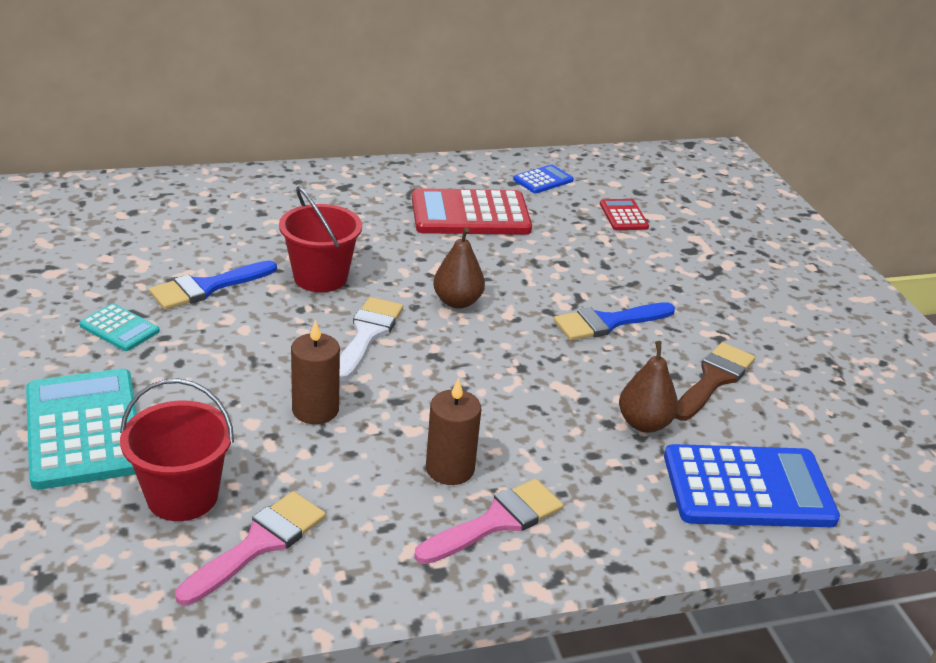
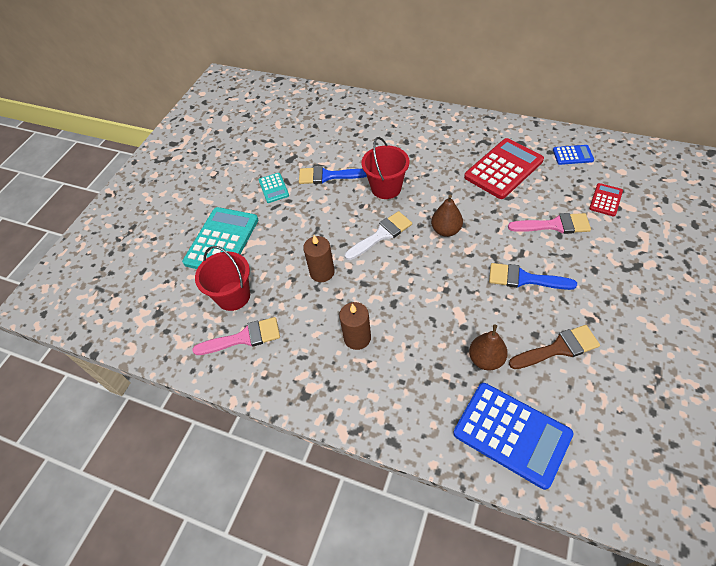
camera: 45 degrees right, 20 degrees up
(470, 214) = (503, 169): red calculator -> red calculator turned 105 degrees clockwise
(496, 521) = (354, 381): pink brush -> pink brush (554, 225)

